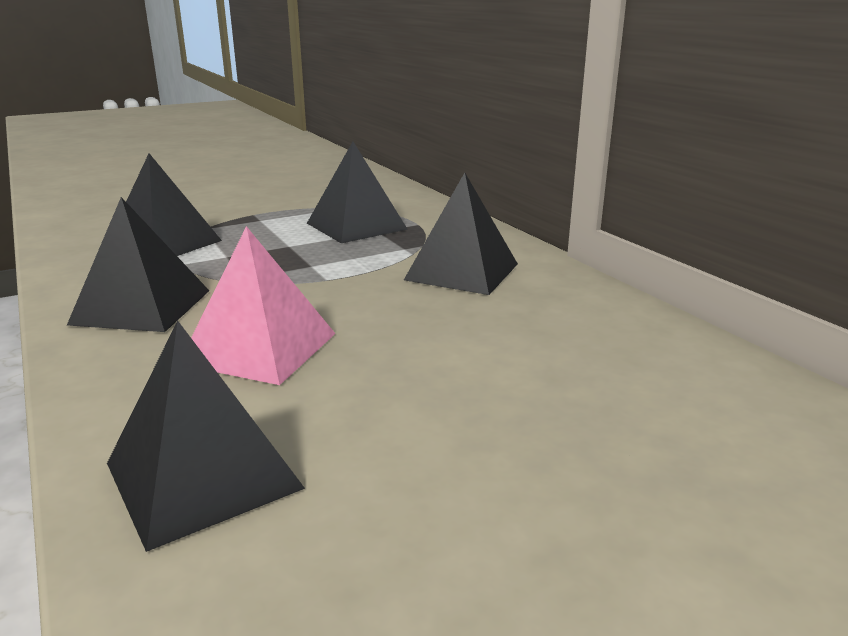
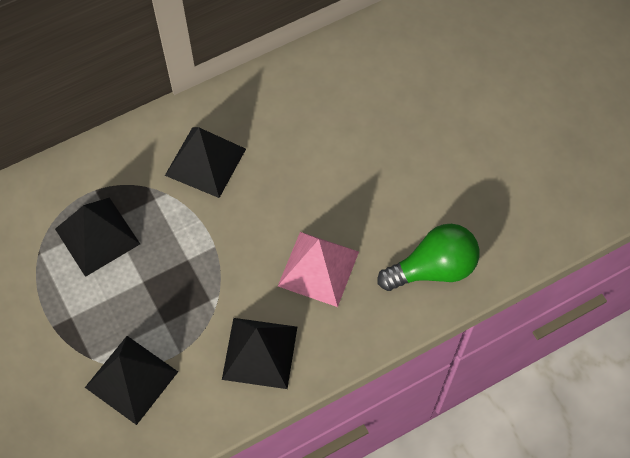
camera: 90 degrees left, 40 degrees up
(203, 475) = (433, 268): black pyramid -> green light bulb

